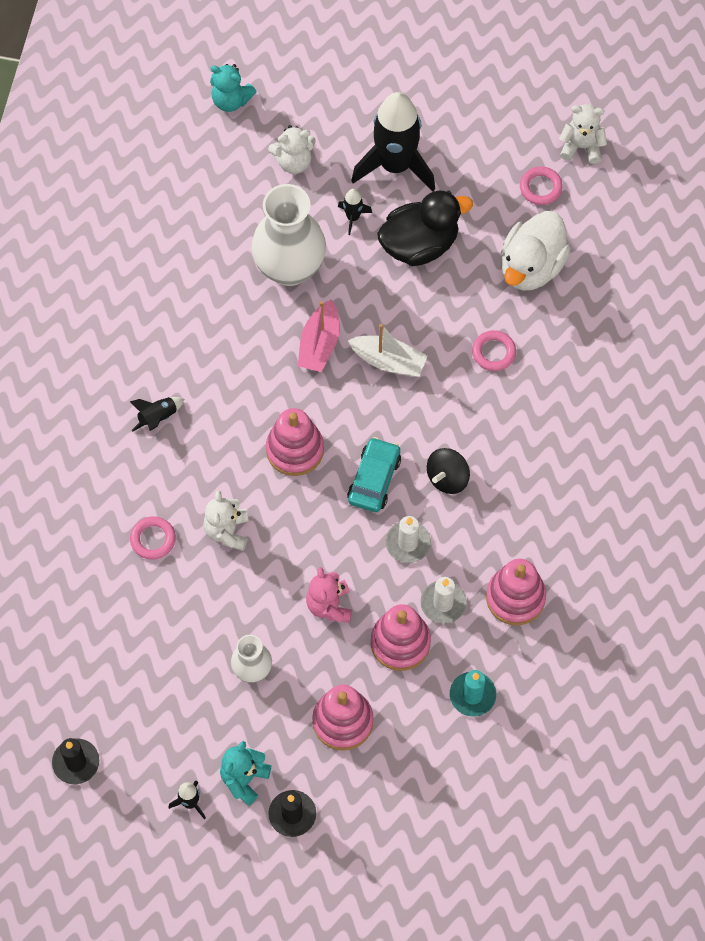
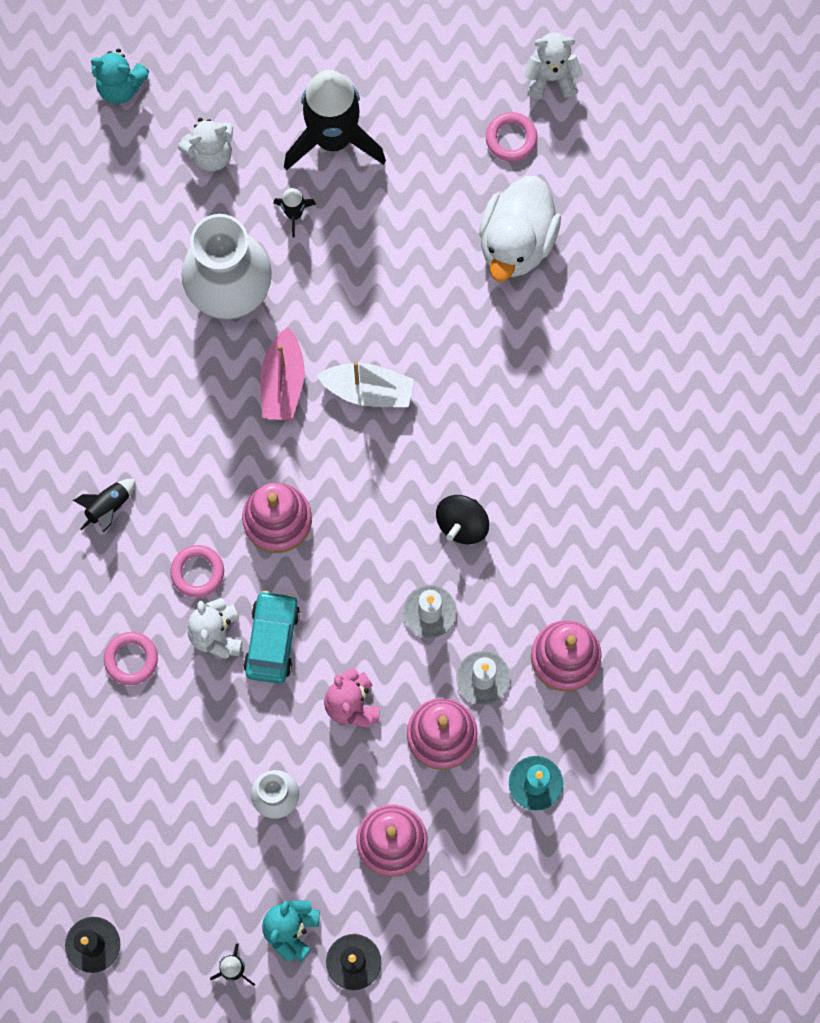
camera: 10 degrees left, 10 degrees up
(374, 479) = (377, 540): turquoise car -> turquoise car (272, 640)
(420, 244) = (379, 235): black duck -> none
(493, 352) = (490, 358): pink ring -> pink ring (197, 572)

